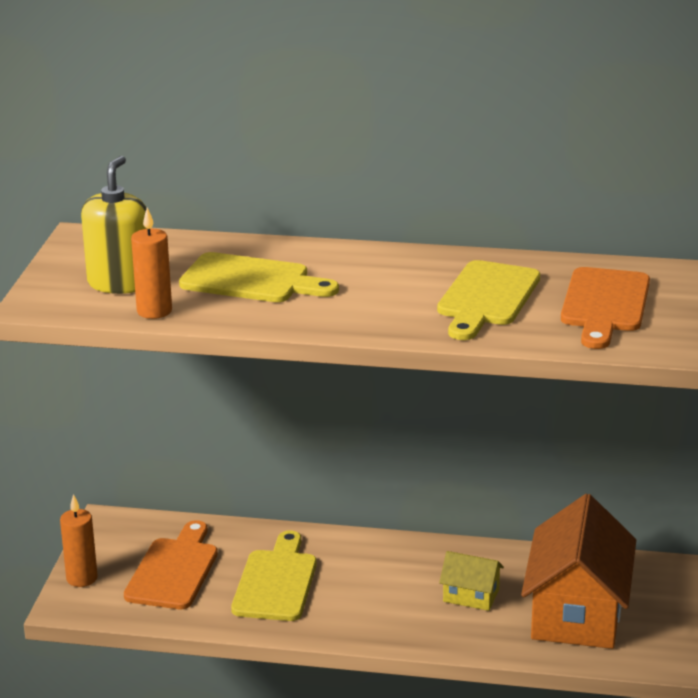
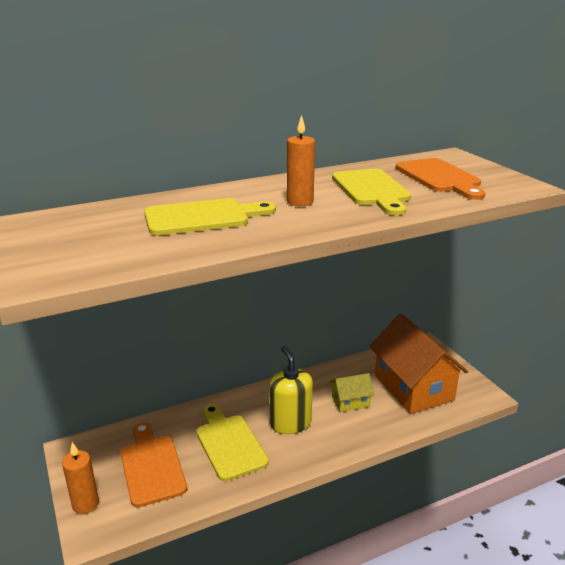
camera: 35 degrees left, 0 degrees up
(120, 283) = (97, 244): yellow soap dispenser -> yellow soap dispenser (290, 423)
(154, 311) = (155, 255): orange candle -> orange candle (300, 202)

